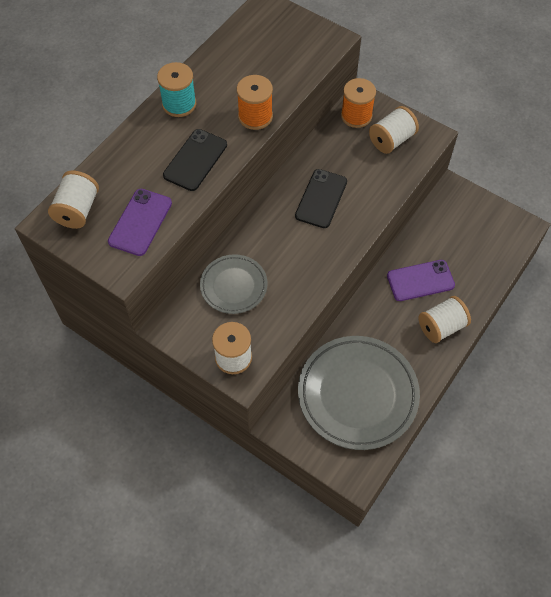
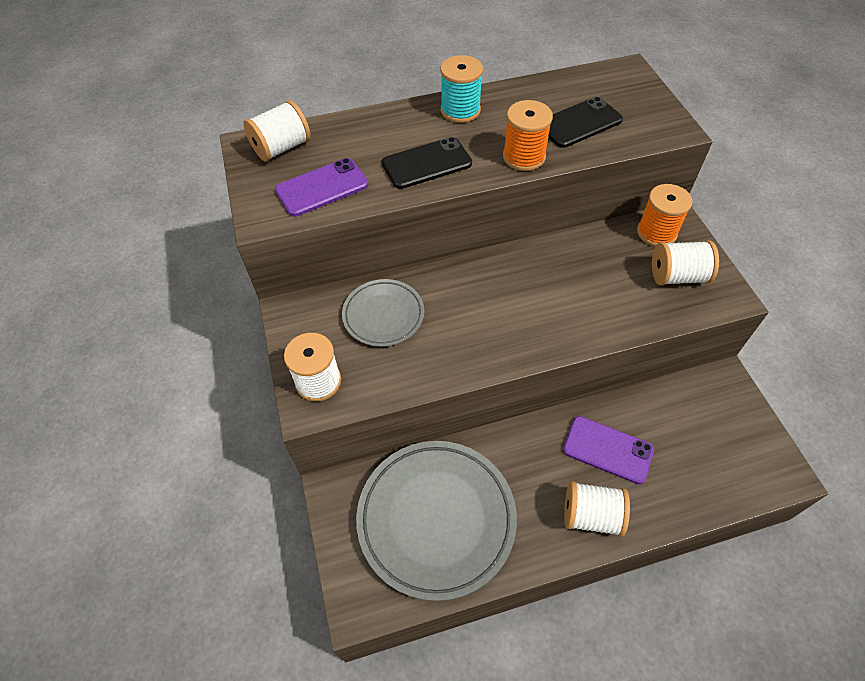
camera: 40 degrees right, 5 degrees down
(321, 199) = (547, 288): black phone -> black phone (579, 123)

